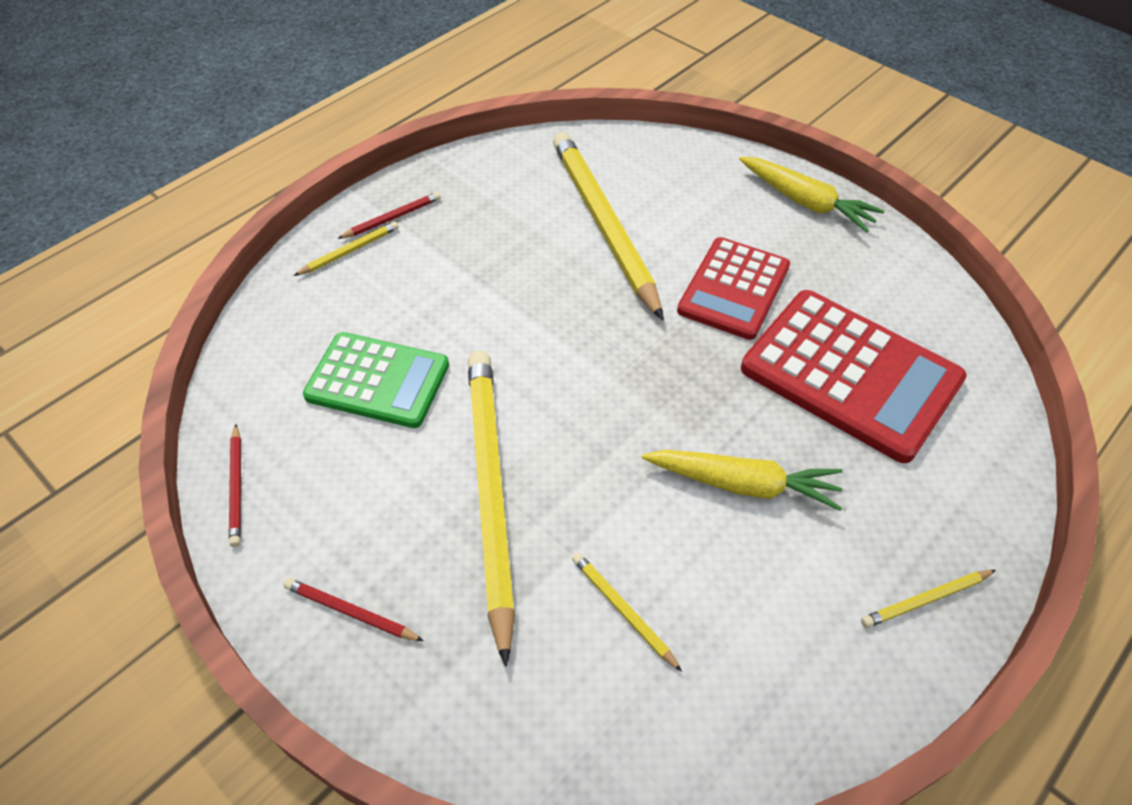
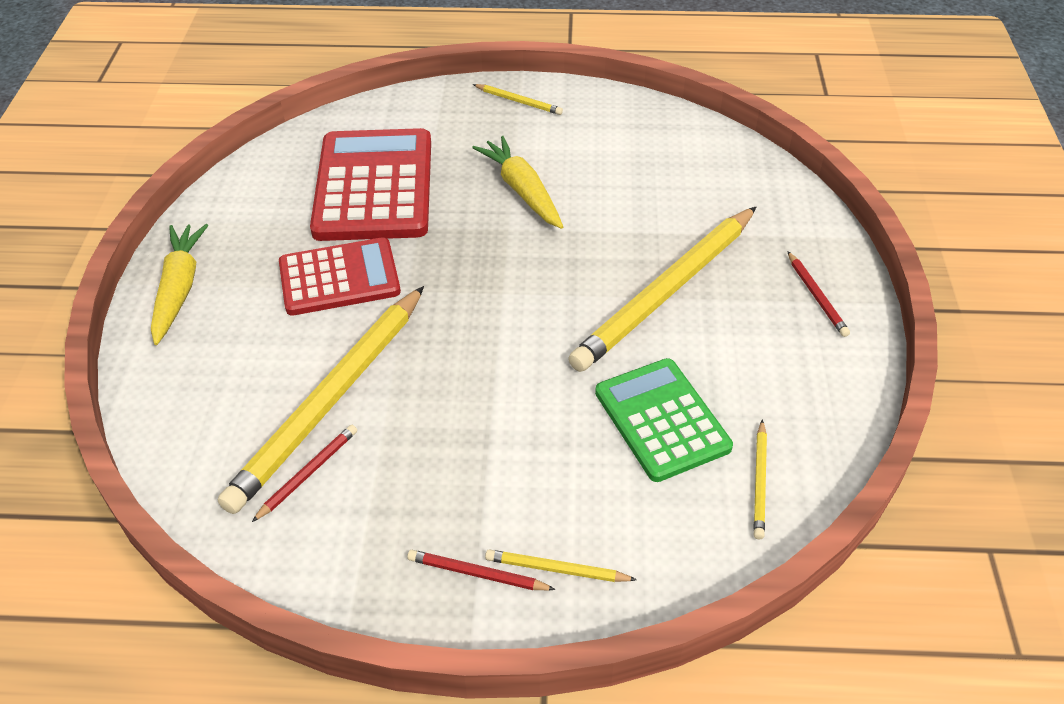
camera: 130 degrees left, 5 degrees down
(237, 487) = (836, 423): red pencil -> red pencil (308, 473)
(623, 610) = (664, 193): yellow pencil -> yellow pencil (759, 481)

